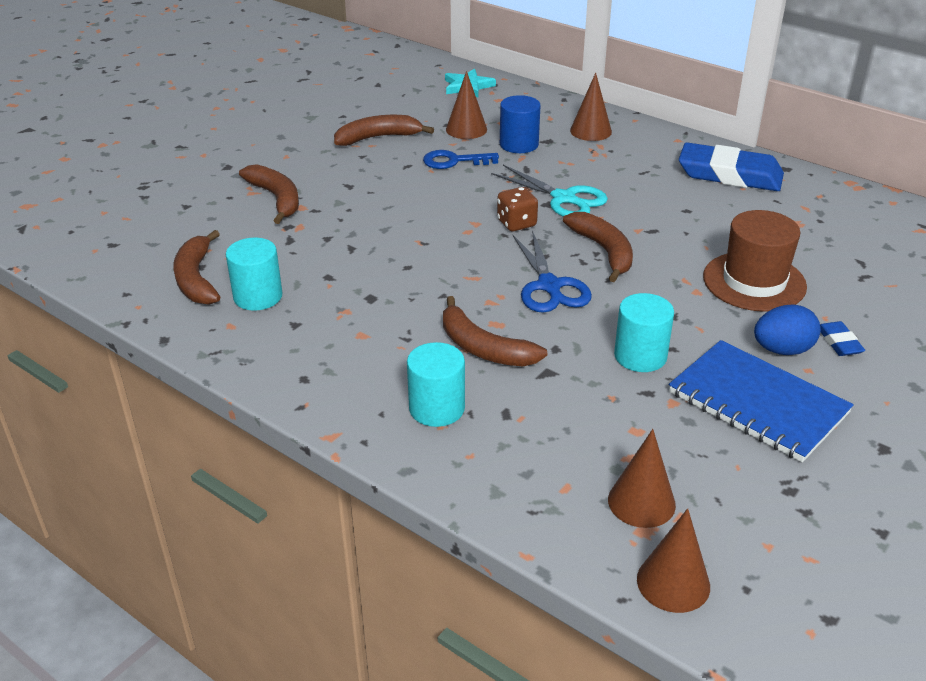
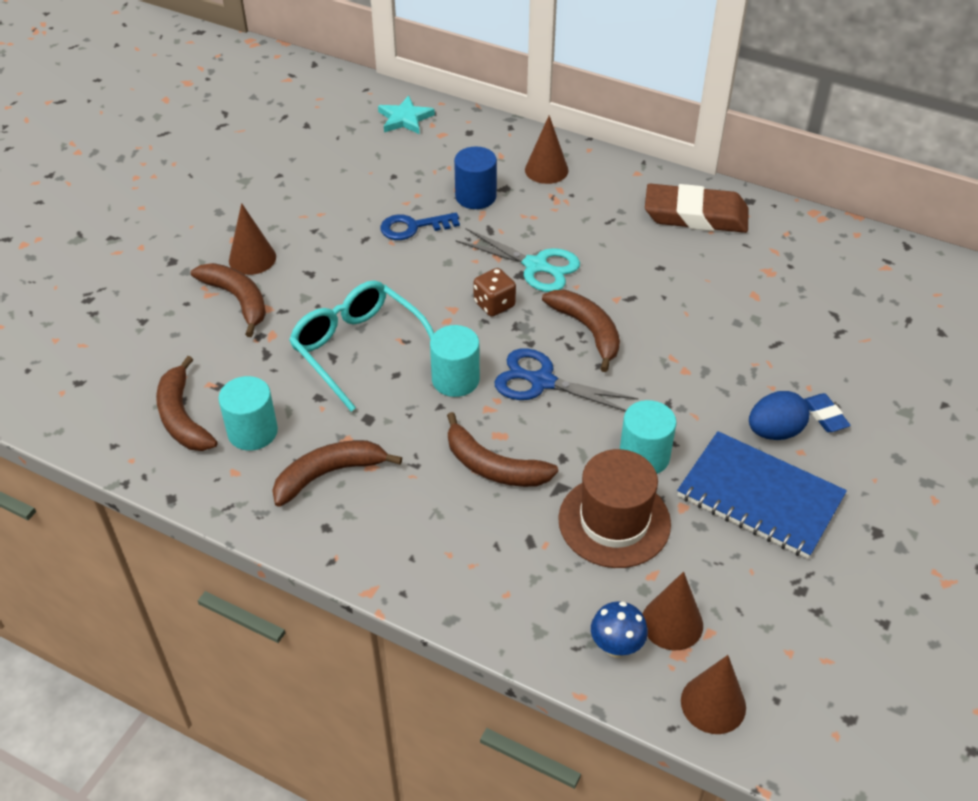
camera: 10 degrees left, 10 degrees up
(377, 244) = (358, 348): none -> turquoise glasses
(378, 138) = (325, 203): brown banana -> brown banana (328, 474)
(436, 408) = (463, 545): turquoise cylinder -> turquoise cylinder (455, 379)
(466, 129) = (416, 181): brown cone -> brown cone (252, 258)
(549, 286) = (542, 381): blue scissors -> blue scissors turned 135 degrees clockwise
(576, 516) = (616, 647): none -> blue mushroom
(729, 175) = (695, 215): blue eraser -> brown eraser
(754, 282) = (737, 351): brown hat -> brown hat (614, 521)

